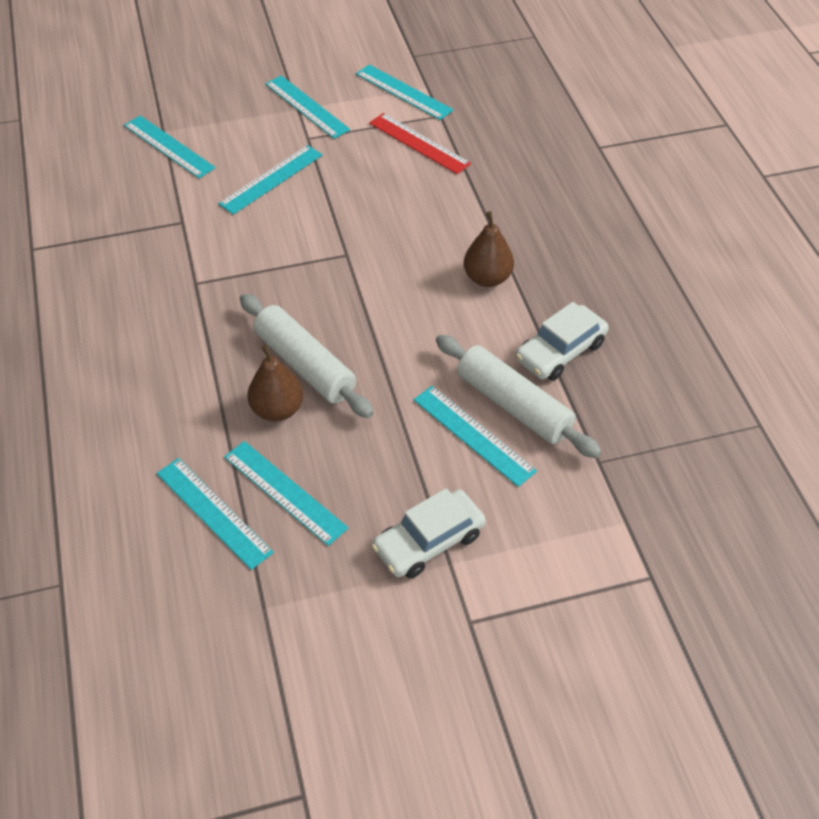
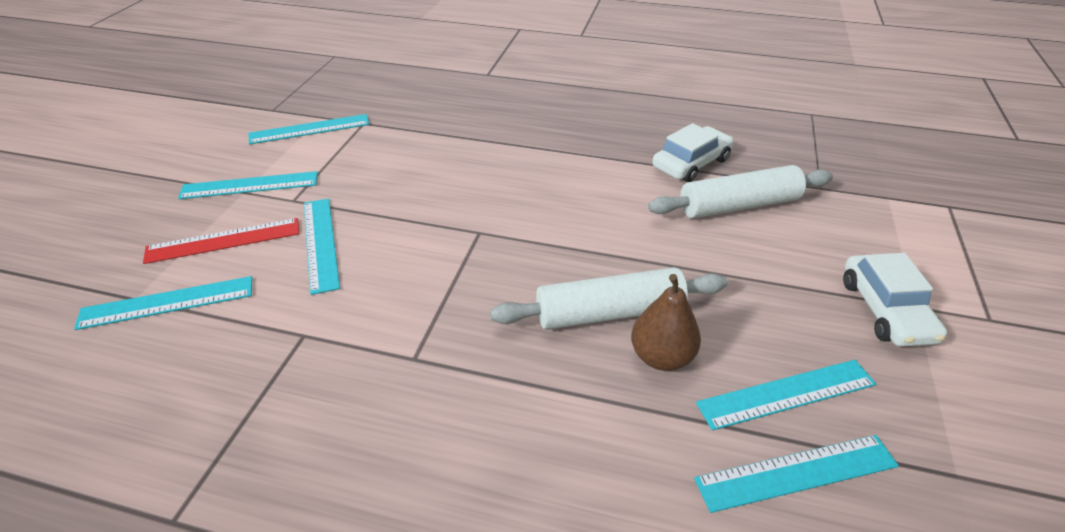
camera: 60 degrees left, 10 degrees down
(419, 143) = (383, 144): red ruler -> red ruler (223, 241)
(473, 435) = (763, 238): turquoise ruler -> none
(487, 278) = (581, 167): brown pear -> none
(560, 351) = (691, 163): white car -> white car turned 120 degrees counterclockwise

